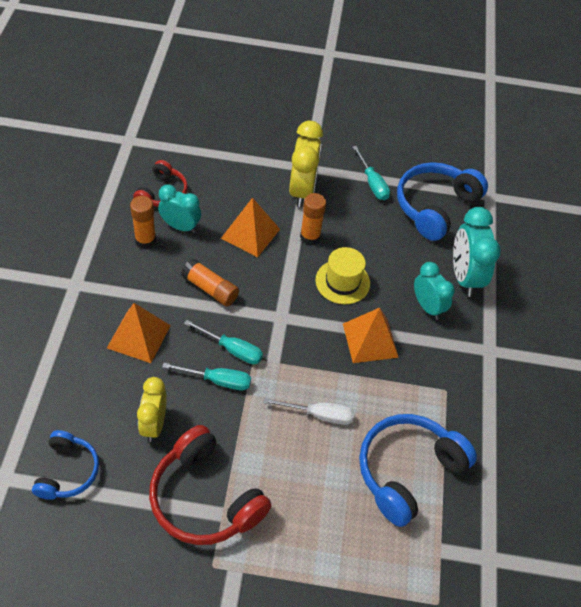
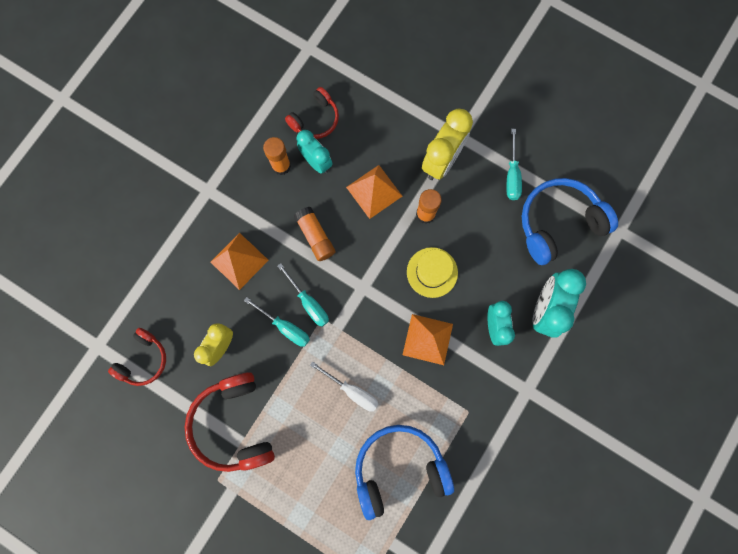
camera: 30 degrees right, 25 degrees up
(67, 471) = (143, 360): blue headphones -> red headphones

